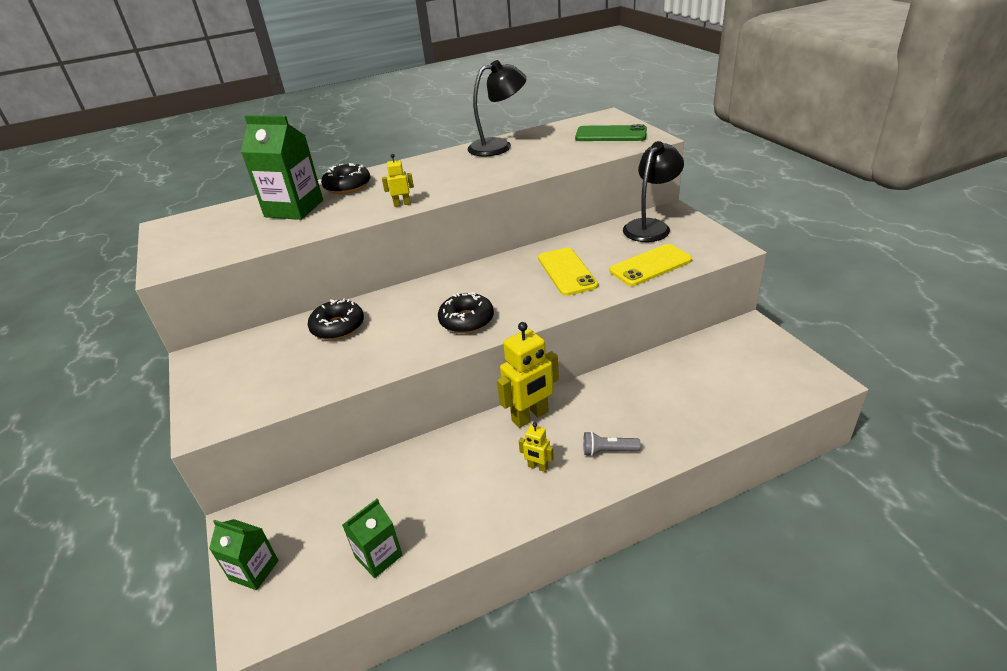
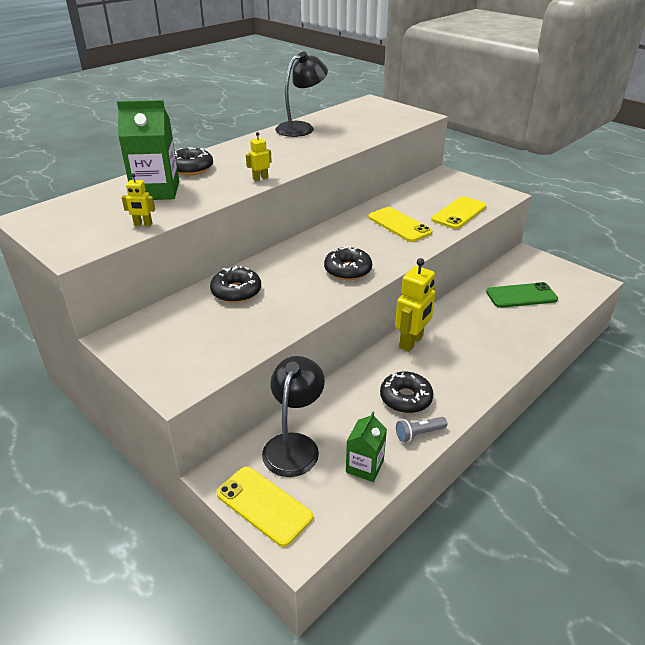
camera: 25 degrees left, 0 degrees up
(254, 570) = (264, 505): green carton -> yellow phone
(477, 485) = (405, 398): none -> black donut
(538, 467) = (442, 376): yellow robot -> yellow robot (143, 224)
(608, 451) = (485, 354): grey flashlight -> grey flashlight (419, 434)
(611, 134) = (388, 114): green phone -> green phone (521, 296)
(650, 226) = (437, 186): black lamp -> black lamp (294, 445)

